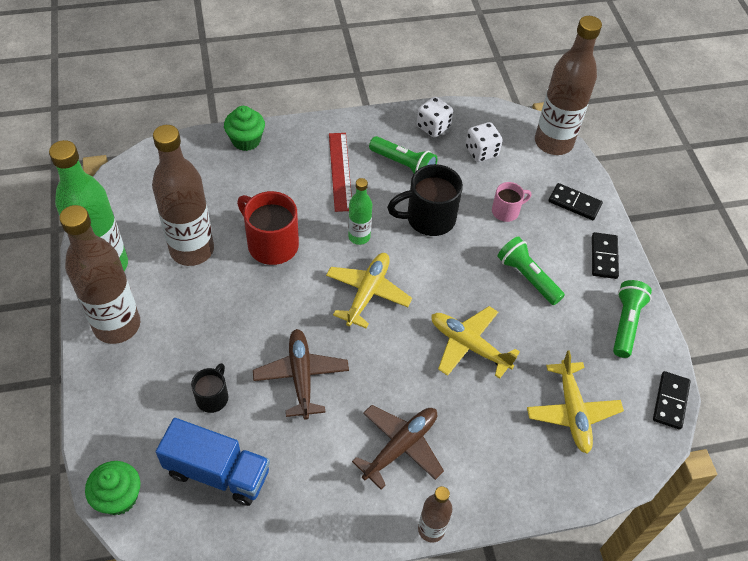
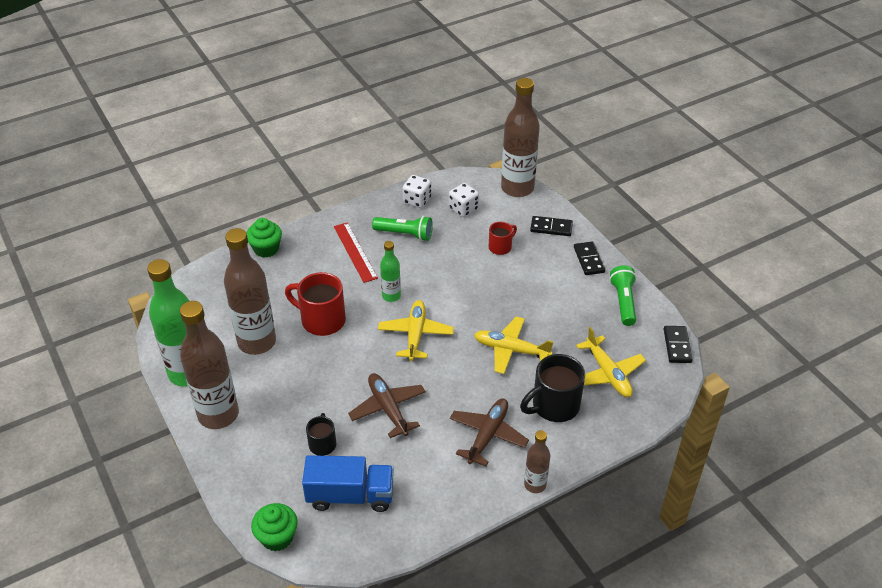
camera: 15 degrees left, 10 degrees down
(428, 218) = (441, 268): black mug -> black mug (554, 406)
(506, 211) = (500, 247): pink mug -> red mug
(527, 277) = (536, 290): green flashlight -> none

